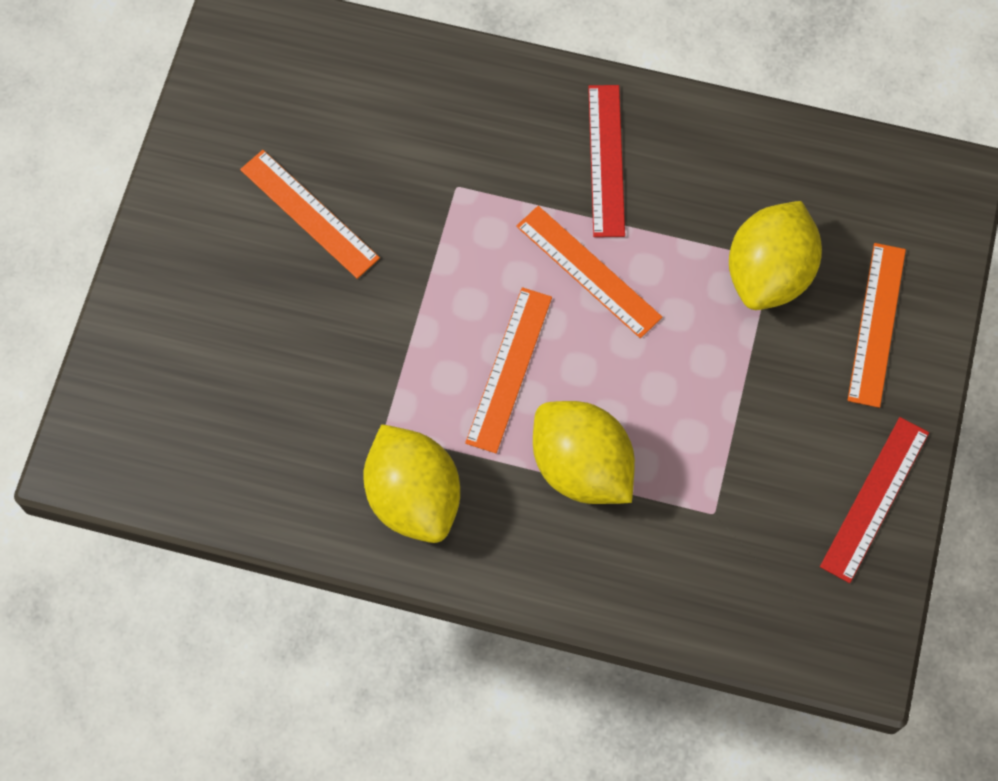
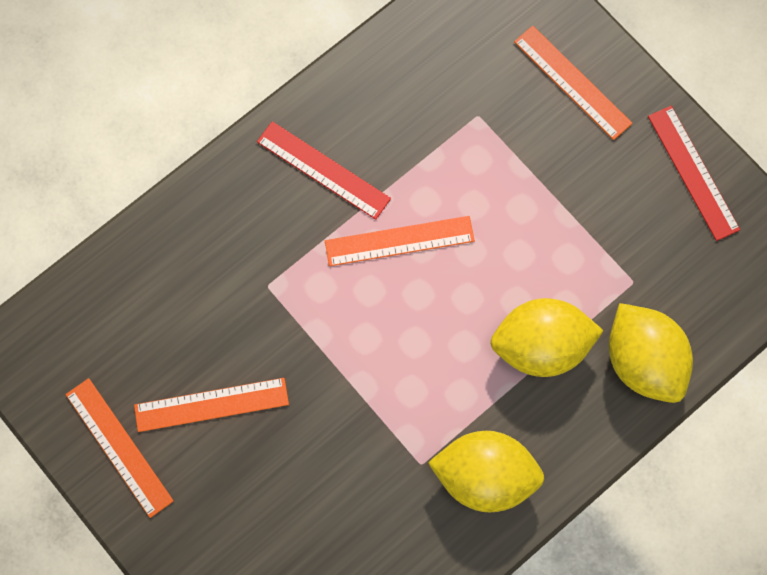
camera: 55 degrees left, 5 degrees up
(509, 369) = (434, 345): orange ruler -> orange ruler (119, 447)
(769, 273) = (487, 124): yellow lemon -> yellow lemon (643, 361)

